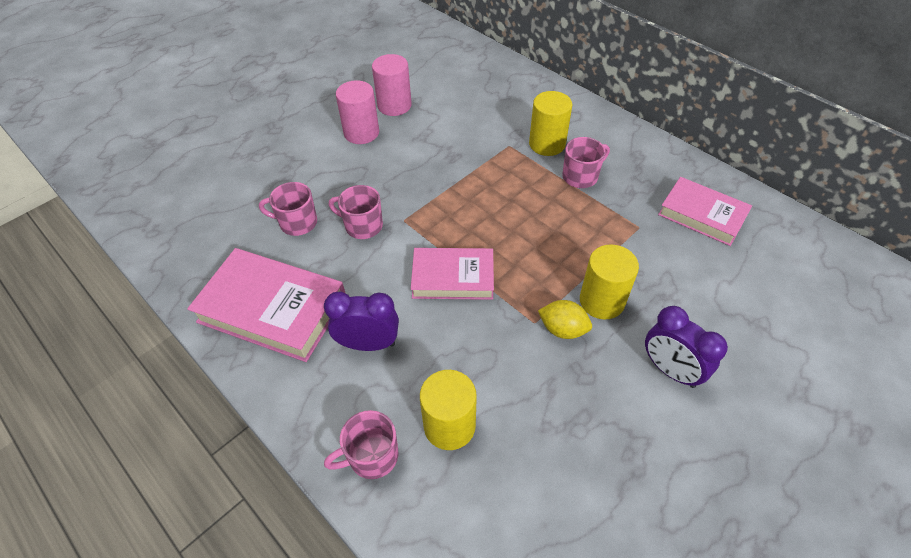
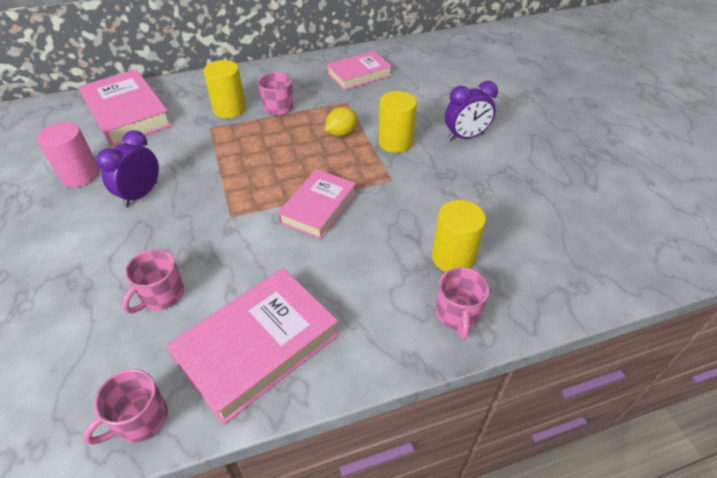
camera: 65 degrees left, 5 degrees down
(361, 133) = (89, 209): pink cylinder -> none
(362, 226) = (212, 246): pink mug -> pink mug (140, 419)
(368, 344) = (348, 283): purple clock -> purple clock (141, 194)
(486, 86) = (127, 113): none -> pink book
(563, 329) = (406, 169): yellow lemon -> yellow lemon (341, 133)

